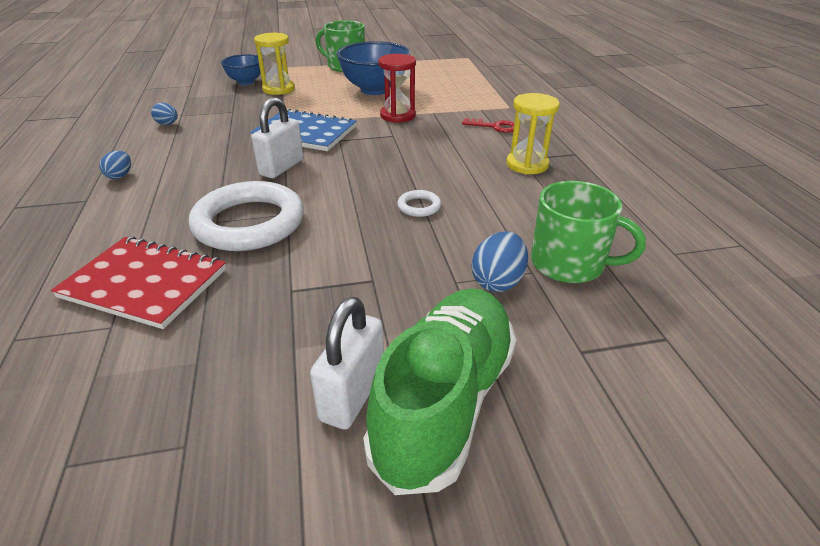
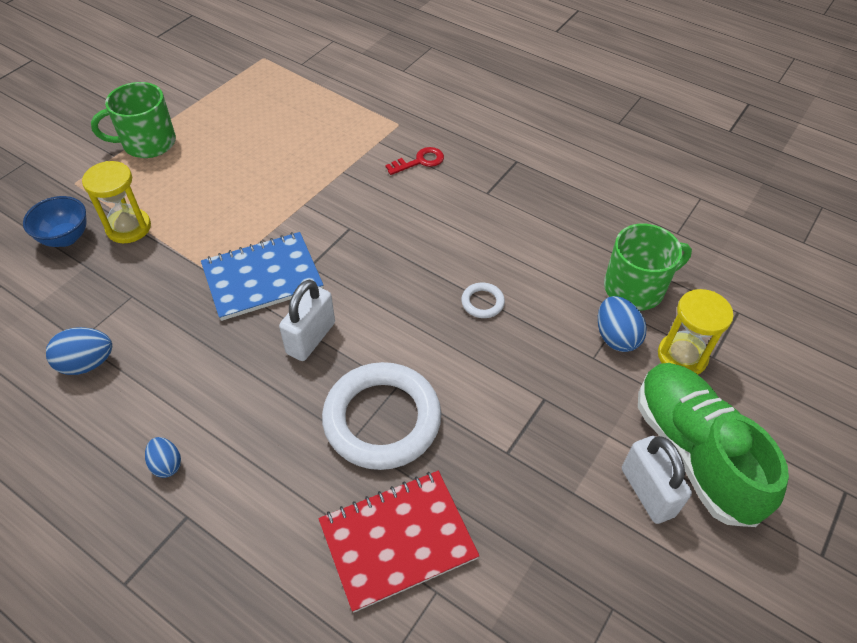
camera: 45 degrees left, 15 degrees up
(167, 124) = (87, 363): blue egg -> blue egg, size x1.56
(281, 167) = (311, 338): white padlock -> white padlock turned 45 degrees clockwise
(375, 90) = (239, 168): blue bowl -> none
(397, 115) = (317, 196): red hourglass -> none
(527, 165) = (499, 198): yellow hourglass -> yellow hourglass (682, 356)

